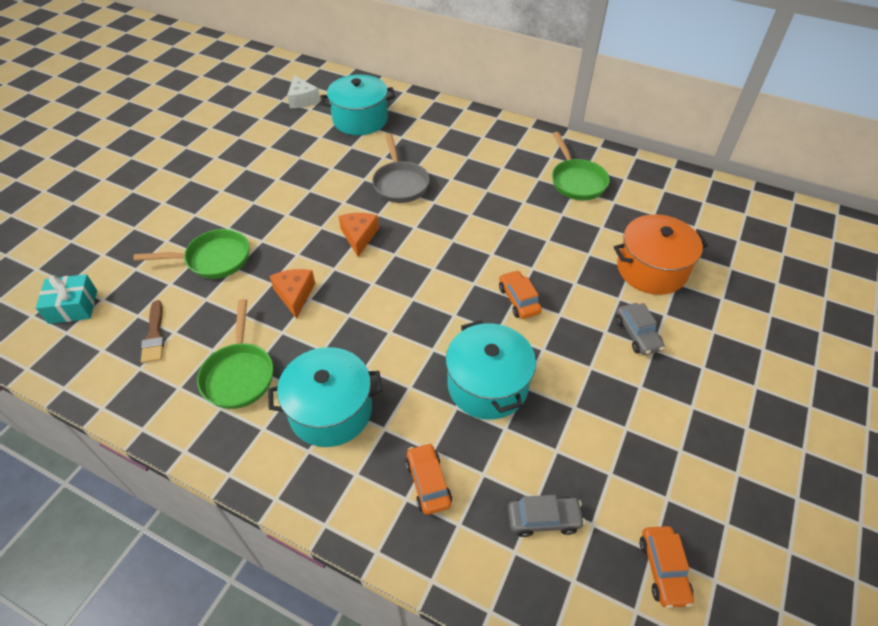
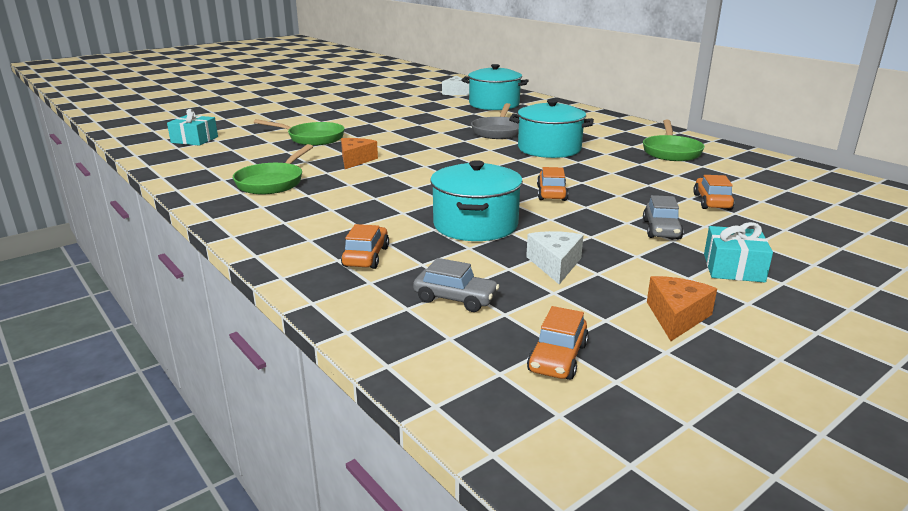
camera: 25 degrees right, 25 degrees down
(154, 335) = (233, 158): brown brush -> none
(330, 410) = (323, 209): turquoise pot -> turquoise pot (549, 149)
(359, 236) = (437, 146): orange cheese -> orange cheese (676, 317)
(588, 428) = (555, 264): none -> white cheese
(651, 269) = (712, 202): orange pot -> orange car
(715, 378) = (733, 268): none -> turquoise gift

